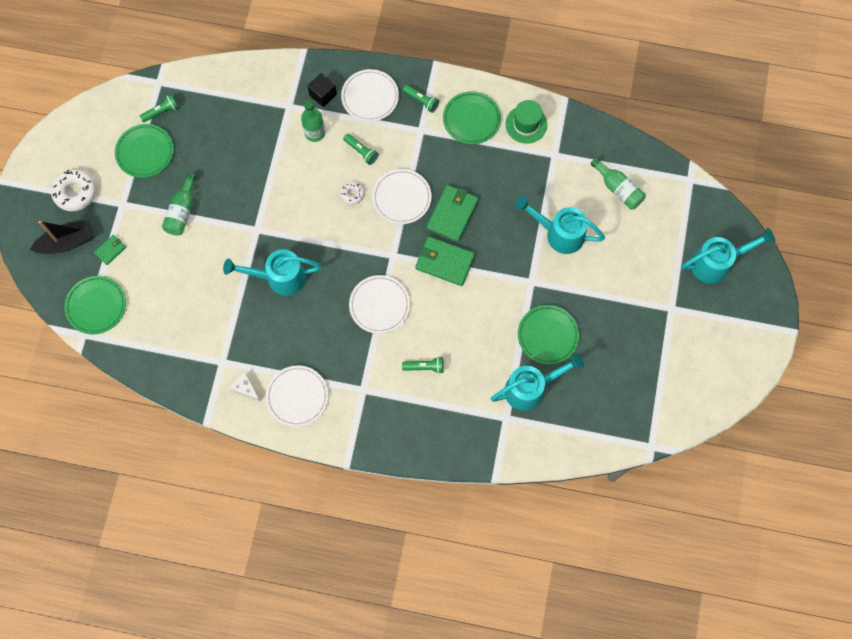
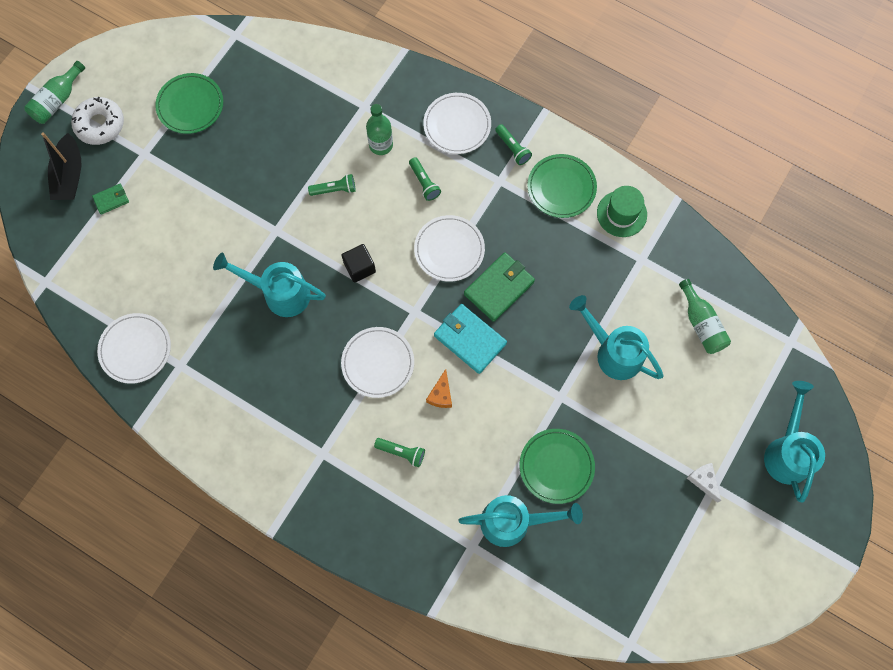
camera: 20 degrees right, 0 degrees up
(67, 242) = (69, 175): black boat -> black boat turned 90 degrees clockwise
(96, 306) = (71, 255): green plate -> none
(161, 112) = (225, 67): green flashlight -> green flashlight (334, 189)
(182, 211) = (204, 183): green bottle -> green bottle (58, 100)
(246, 388) = (194, 405): white cheese -> white cheese (703, 481)
(297, 396) = (246, 435): white plate -> white plate (135, 349)
(323, 95) = (406, 106): black cube -> black cube (359, 267)
(352, 194) = (396, 227): white donut -> none
(438, 312) = (441, 394): none -> orange cheese
(444, 262) = (470, 339): green wallet -> turquoise wallet
(716, 263) = (787, 452): turquoise watering can -> turquoise watering can turned 90 degrees counterclockwise

